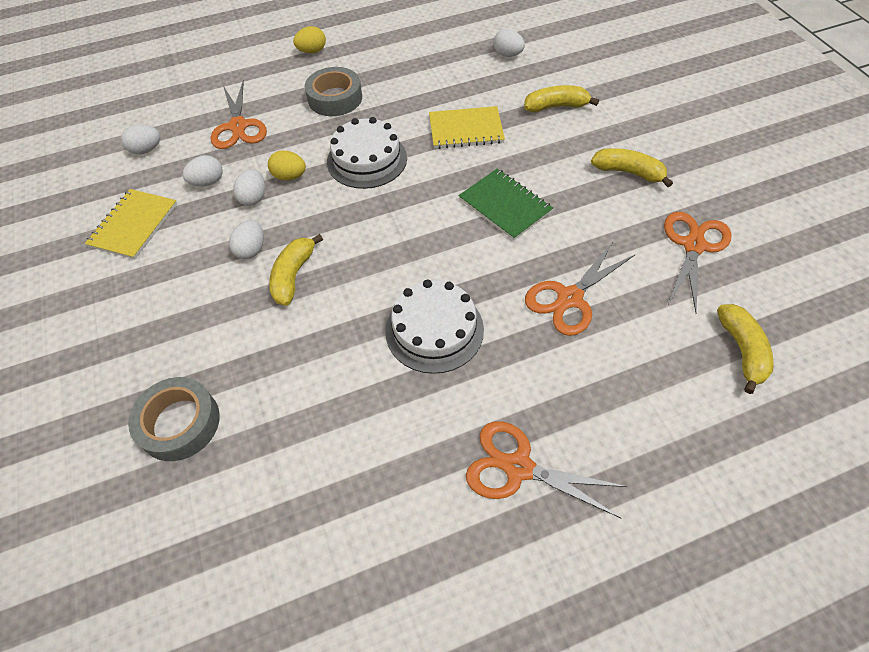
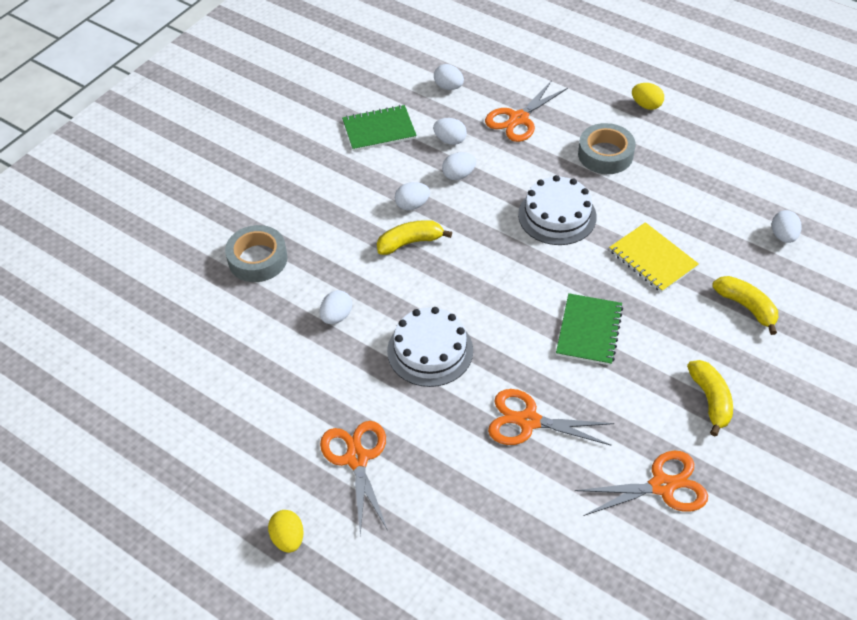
camera: 55 degrees right, 5 degrees down
(134, 225) = (379, 130): yellow notebook -> green notebook
(289, 176) = (497, 181): yellow egg -> yellow egg (288, 538)
(325, 387) = (336, 316): none -> white egg
(742, 350) = (572, 564): yellow banana -> none

